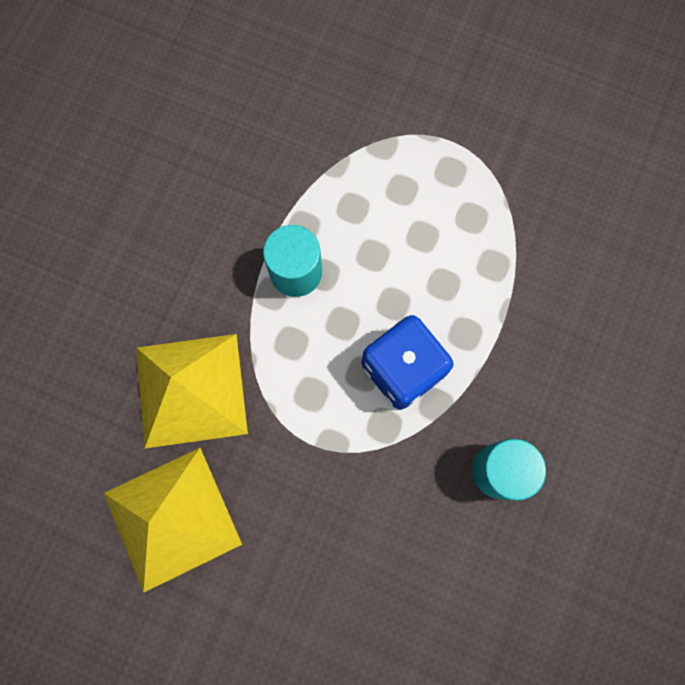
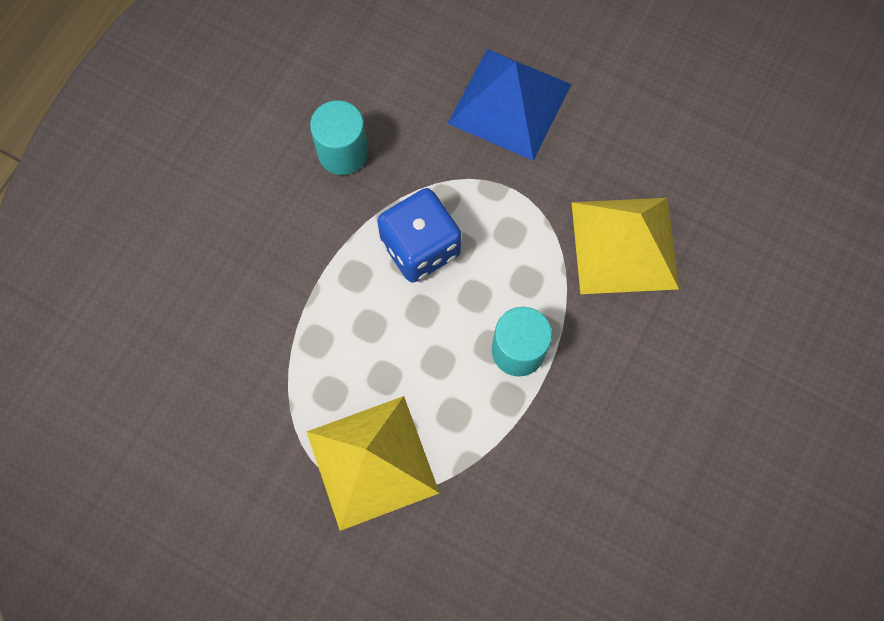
camera: 175 degrees left, 5 degrees down
(172, 518) = (640, 138): yellow pyramid -> yellow pyramid (372, 462)
(320, 550) = (510, 103): none -> blue pyramid

